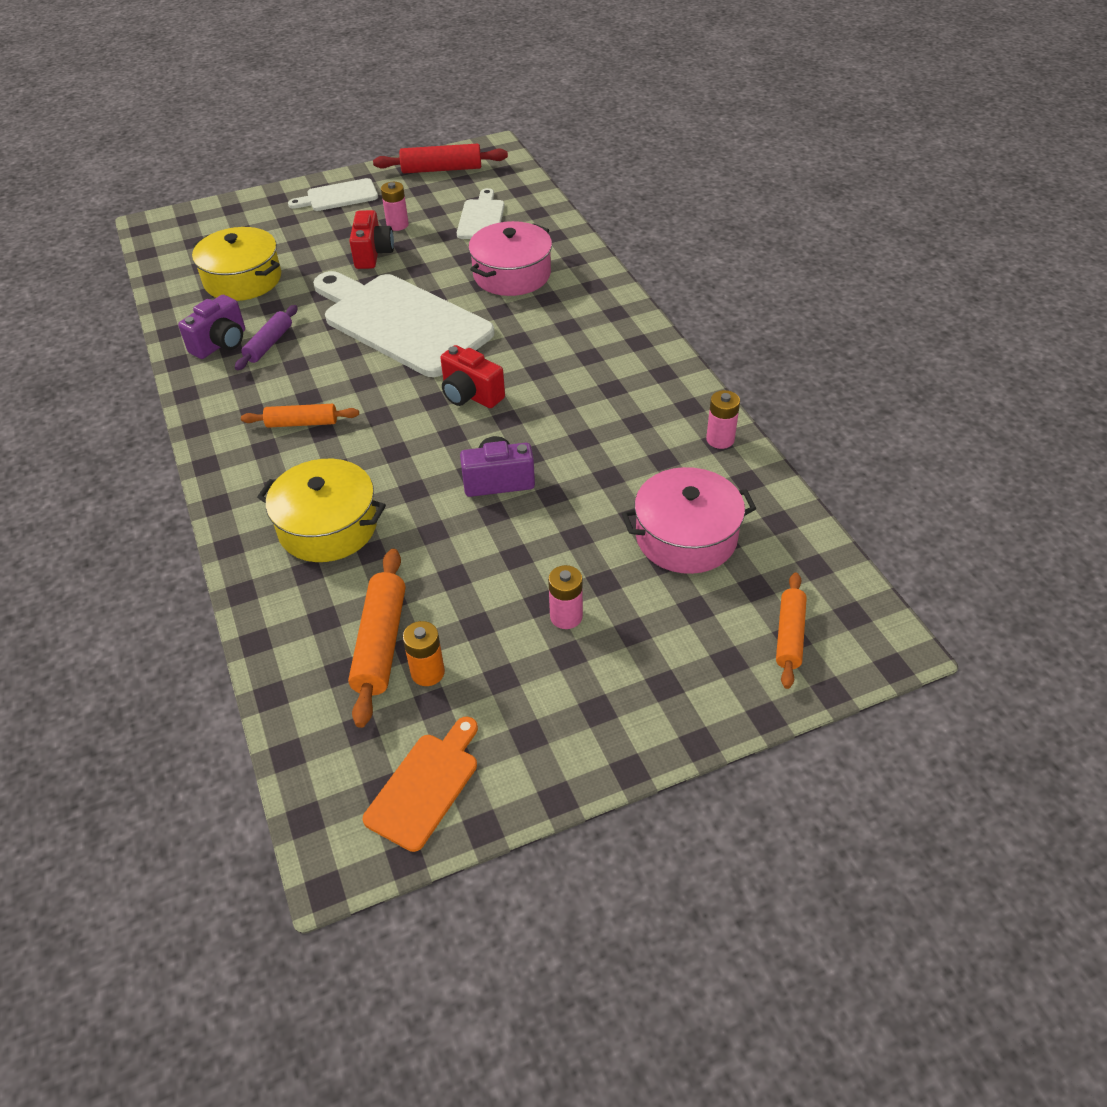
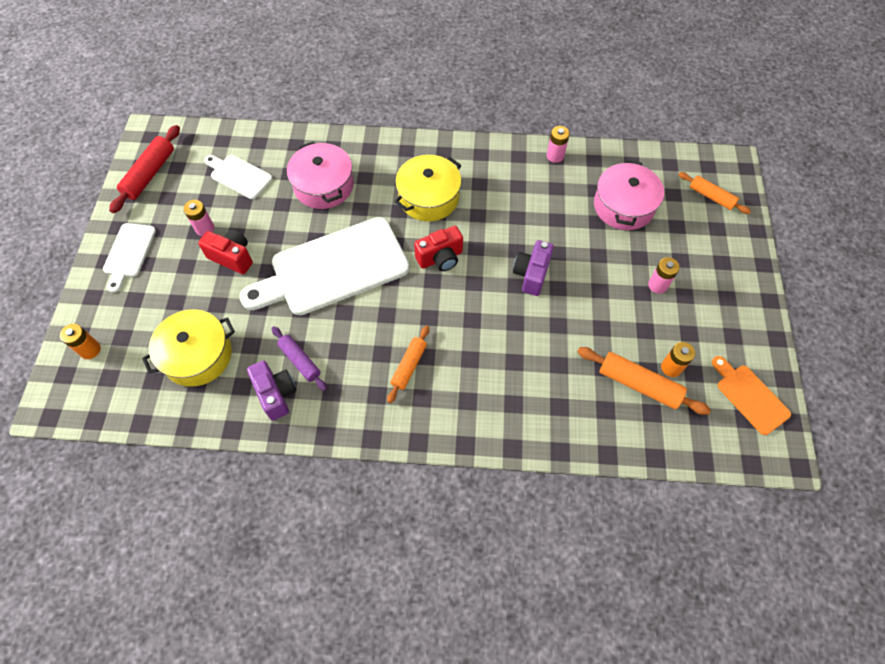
camera: 65 degrees left, 15 degrees up
(218, 220) = (90, 350): none -> orange battery
(328, 526) = (524, 382): yellow pot -> yellow pot (428, 197)

